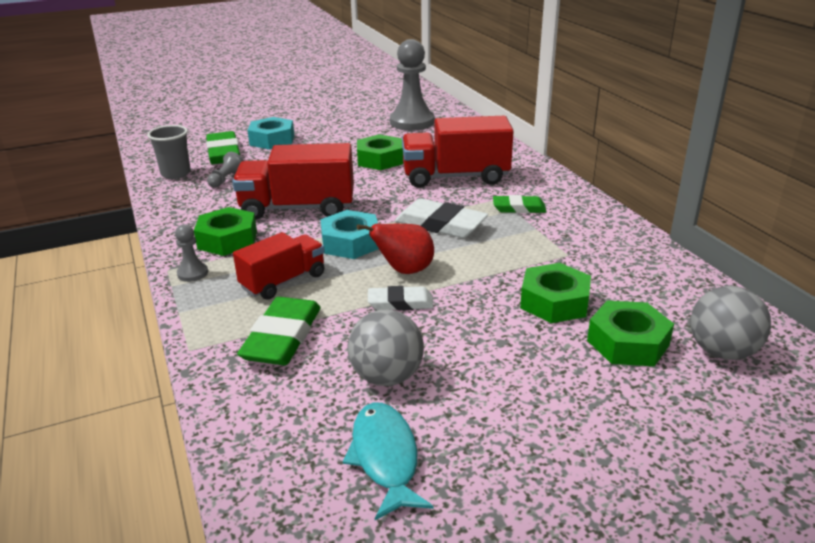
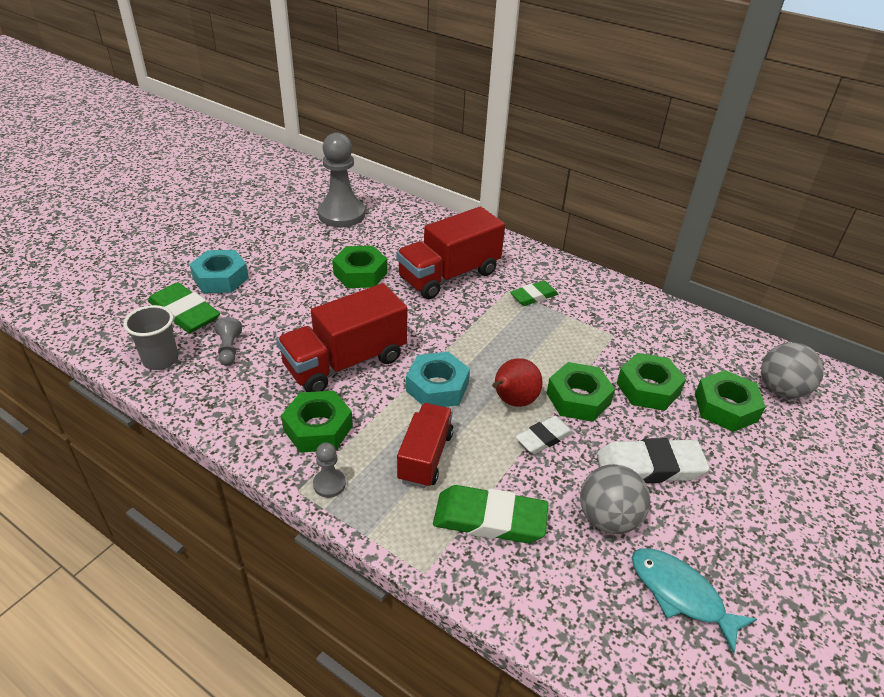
camera: 35 degrees left, 10 degrees up
(282, 337) = (490, 519): green eraser -> green eraser turned 60 degrees counterclockwise
(440, 224) = (491, 337): white eraser -> white eraser (649, 466)
(470, 287) = (578, 398): none -> green nut

